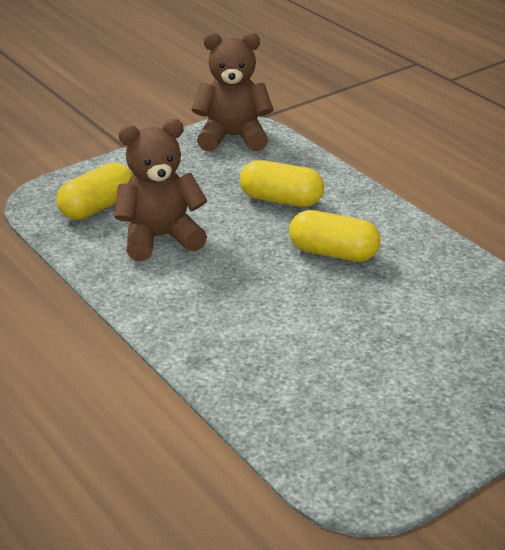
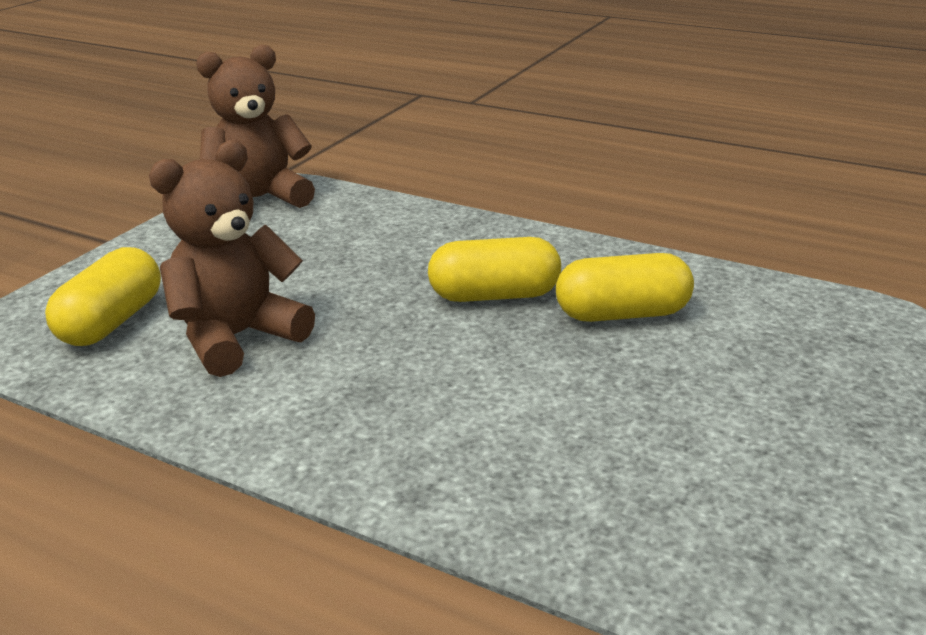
camera: 25 degrees left, 5 degrees down
(281, 200) = (376, 252): yellow capsule -> yellow capsule (622, 314)

